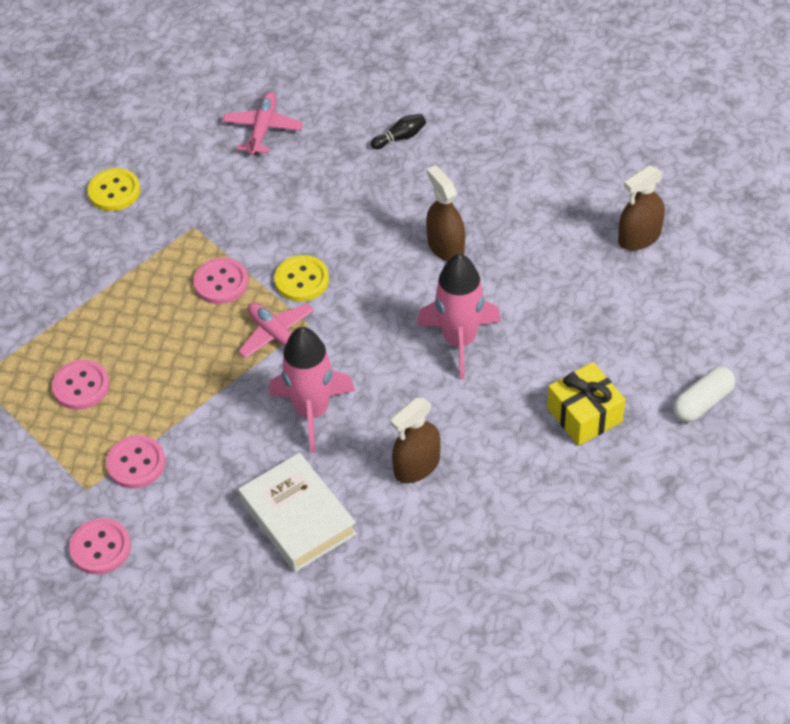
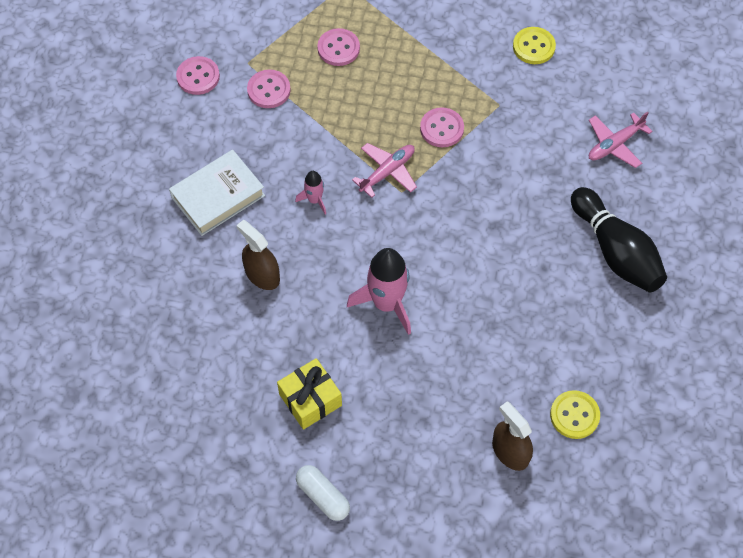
camera: 85 degrees right, 10 degrees up
(263, 129) = (614, 145): pink plane -> pink plane turned 135 degrees clockwise
(302, 280) = (447, 184): yellow button -> yellow button (574, 415)
(312, 411) = (314, 200): pink rocket -> pink rocket, size x0.51
(400, 137) = (615, 251): black bowling pin -> black bowling pin, size x2.46
(445, 246) = (489, 290): brown spray bottle -> none

